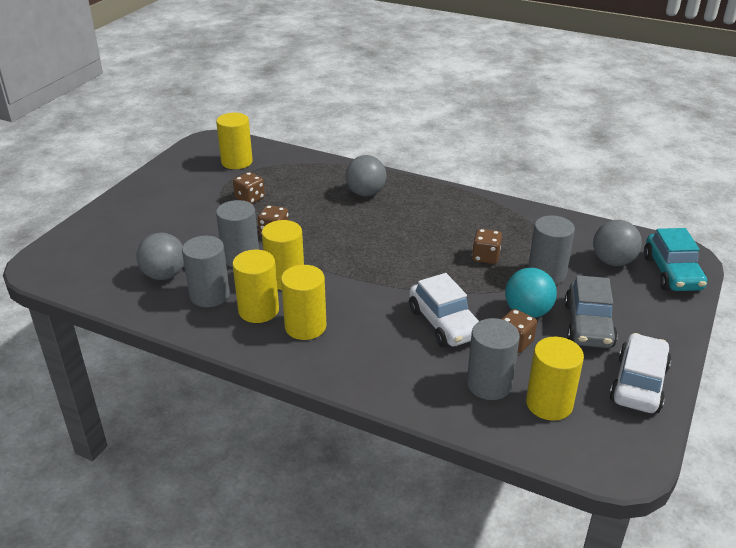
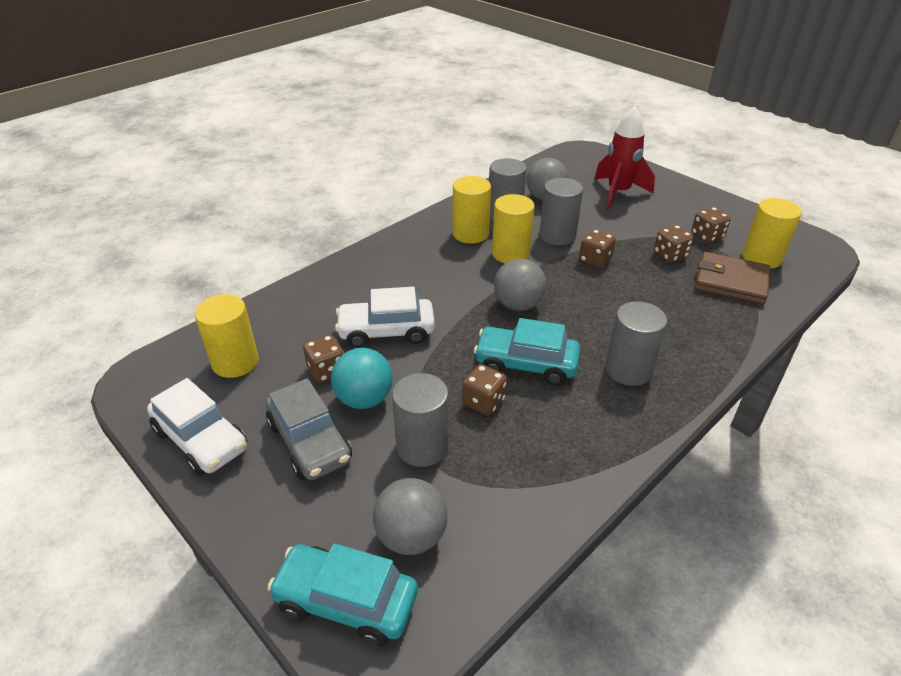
camera: 110 degrees right, 5 degrees up
(143, 233) = (618, 193): none -> red rocket
(211, 184) = (707, 236): none -> brown dice
(277, 173) = (731, 281): none -> brown wallet
(305, 327) = (434, 252): yellow cylinder -> none
(366, 193) = (668, 340): grey ball -> grey ball (518, 305)
(433, 246) = (526, 364): none -> turquoise car
(489, 384) = (288, 334): grey cylinder -> grey cylinder (628, 370)
(588, 325) = (310, 442): grey car -> grey car turned 150 degrees counterclockwise

